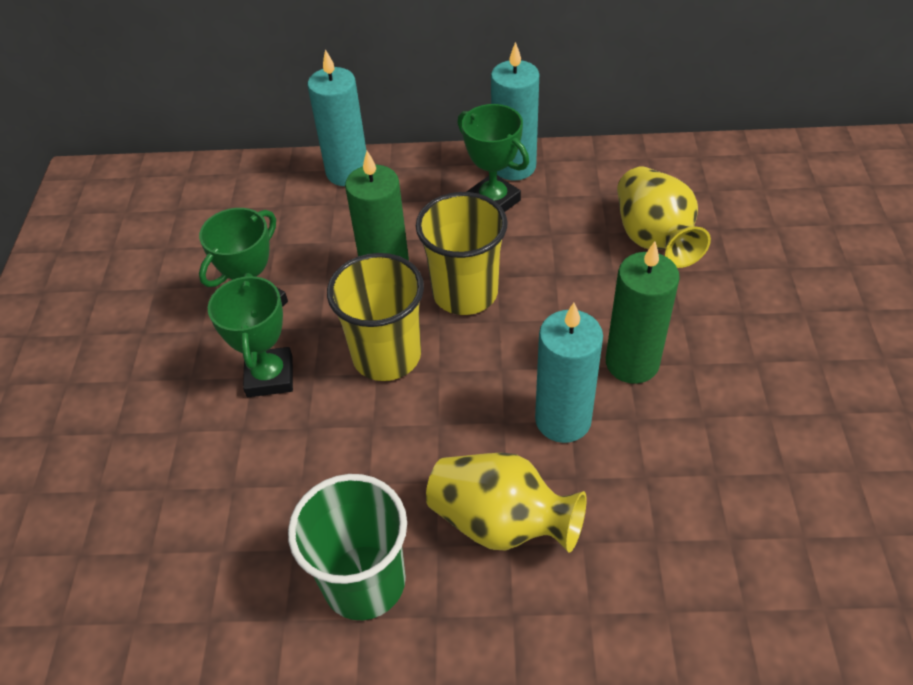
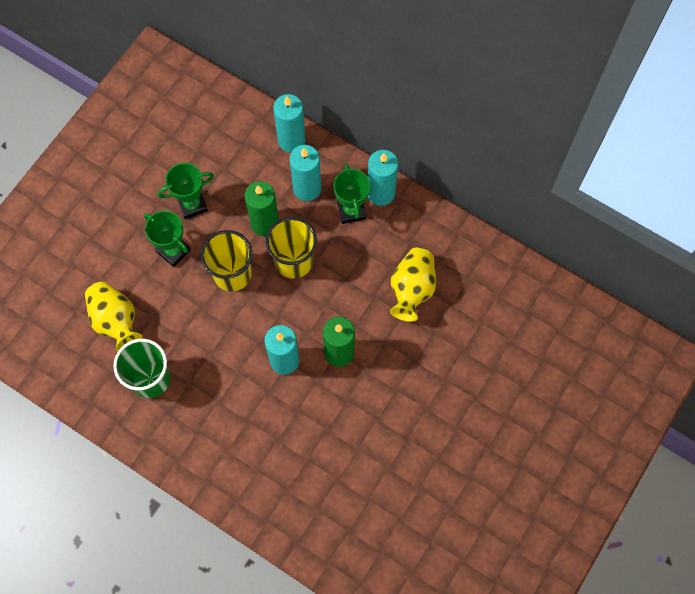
camera: 30 degrees right, 20 degrees up
(270, 376) = (173, 251): green trophy -> green trophy turned 75 degrees counterclockwise
(412, 208) = (307, 188): none -> turquoise candle
(501, 522) = (222, 390): yellow vase -> yellow vase (116, 321)

